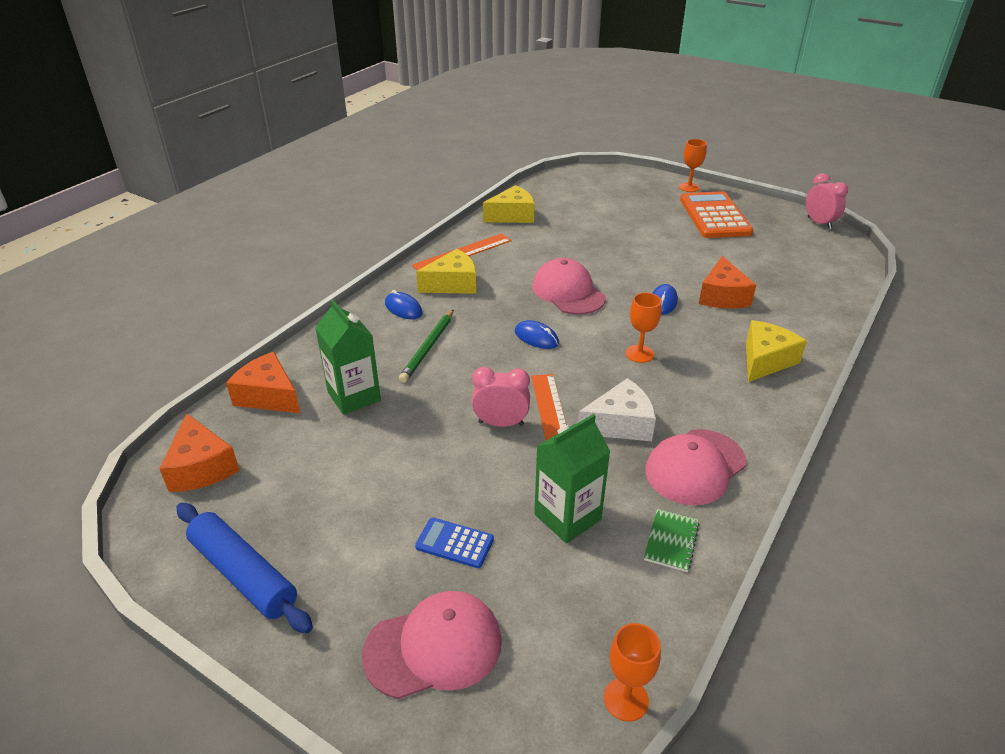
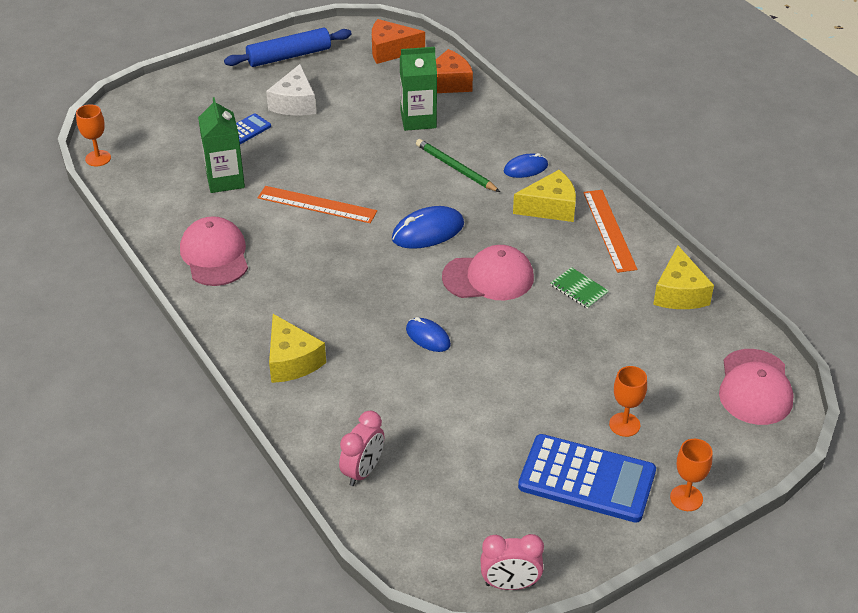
camera: 115 degrees right, 5 degrees up
(434, 647) = (185, 107): pink cap -> pink cap (755, 387)
(453, 284) = (550, 207): yellow cheese -> yellow cheese turned 105 degrees counterclockwise
(501, 423) = (334, 179): pink clock -> pink clock (363, 471)
(536, 337) = (428, 231): blue mouse -> blue mouse, size x1.57
(620, 424) = (286, 237): white cheese -> white cheese (294, 103)
(639, 354) = (360, 284): orange goblet -> orange goblet (624, 424)
(671, 541) = (168, 215): green notebook -> green notebook (579, 289)
(714, 216) = (587, 479): orange calculator -> blue calculator
(722, 296) = (408, 387): orange cheese -> none

